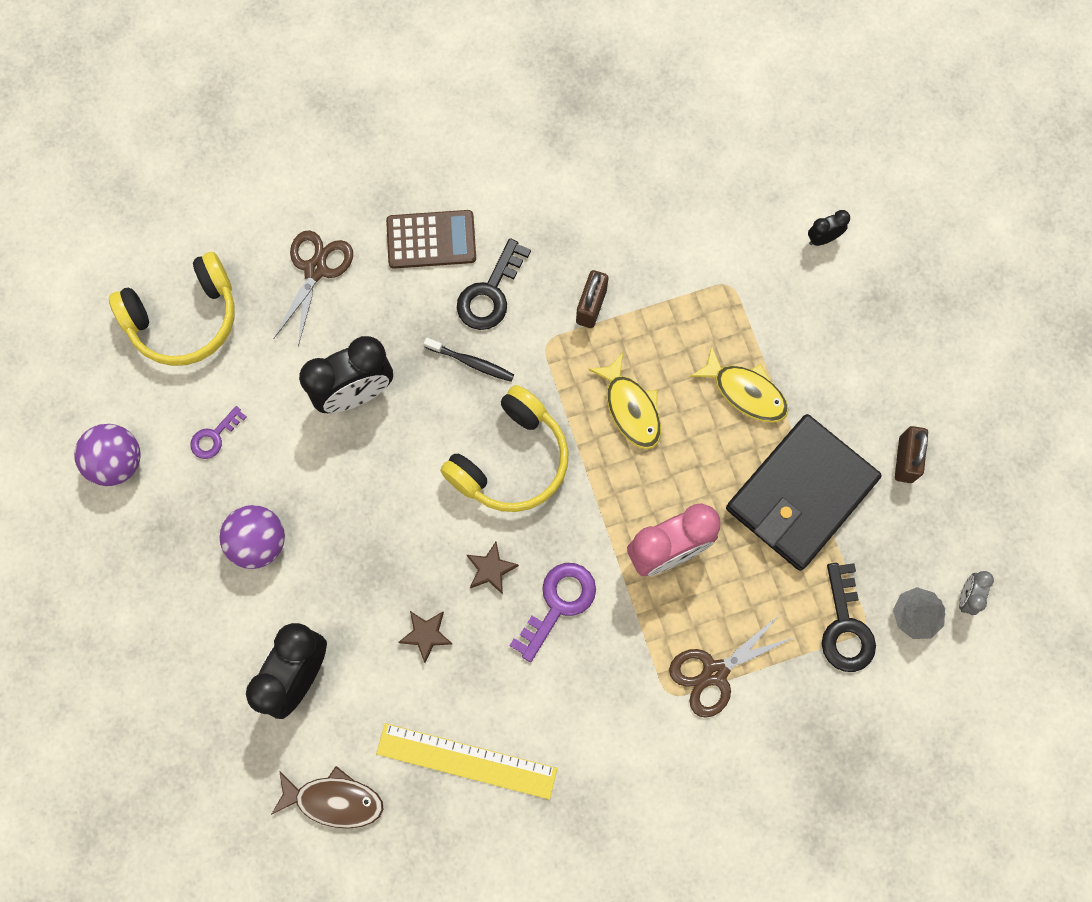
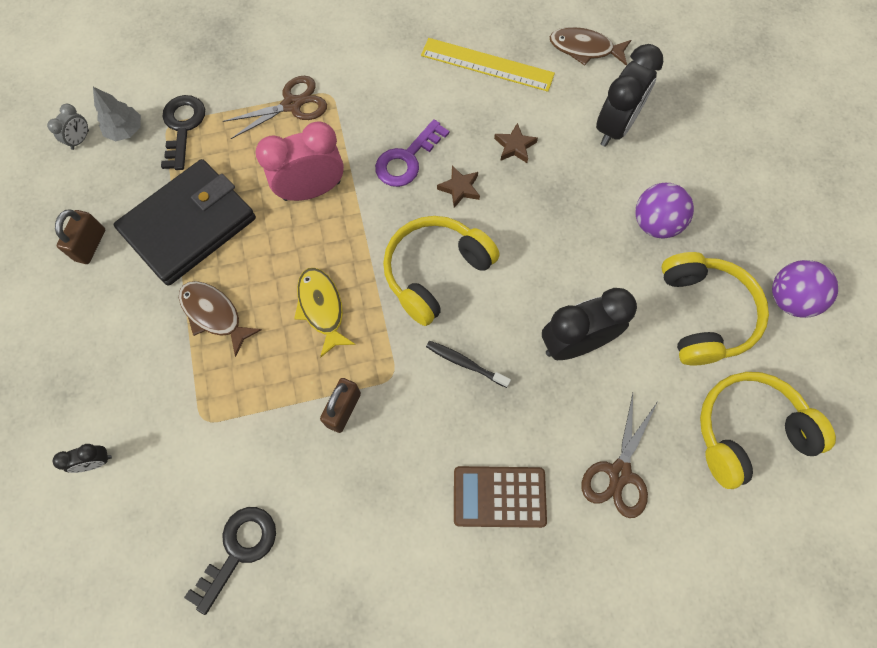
camera: 175 degrees left, 5 degrees down
(214, 436) = (704, 314): purple key -> yellow headphones
(490, 293) = (442, 432): black key -> black key (238, 550)
(745, 392) = (214, 314): yellow fish -> brown fish

